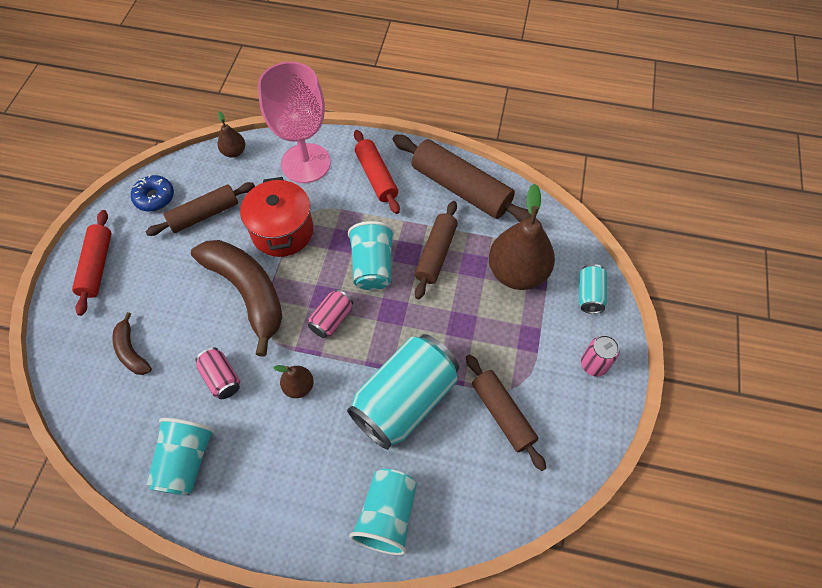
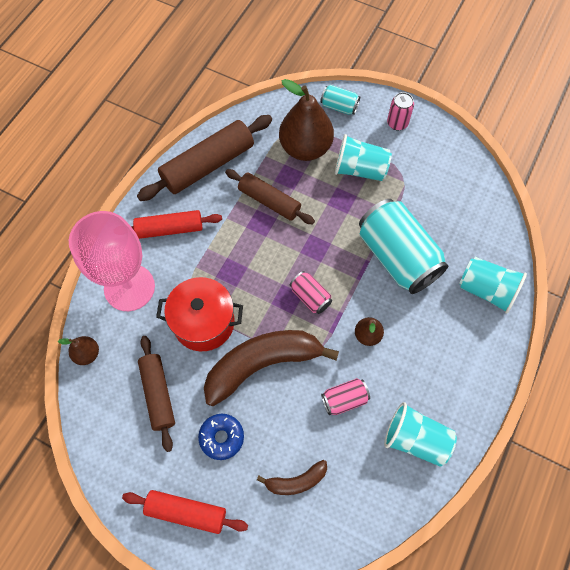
camera: 75 degrees left, 5 degrees up
(154, 197) = (117, 444): blue donut -> blue donut (221, 437)
(372, 266) = (266, 253): turquoise cup -> turquoise cup (360, 169)
(502, 414) = (423, 192): brown rolling pin -> none

